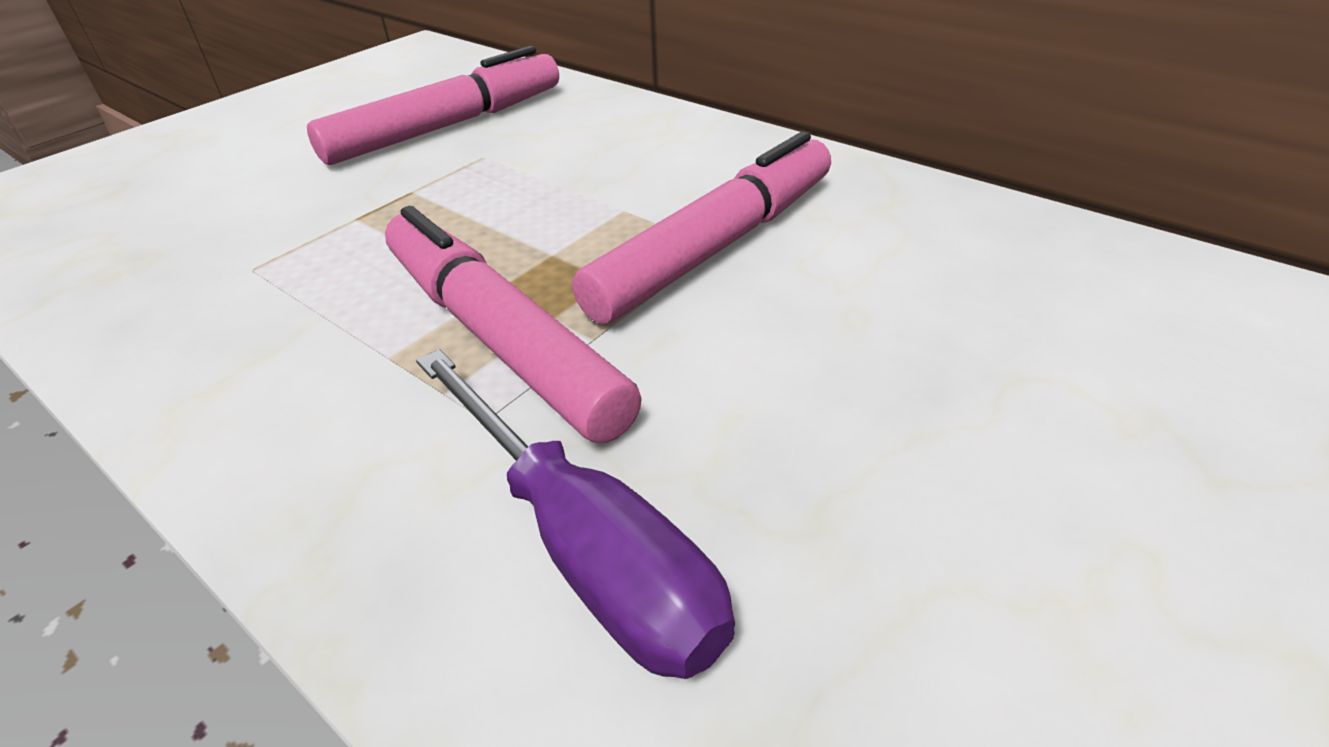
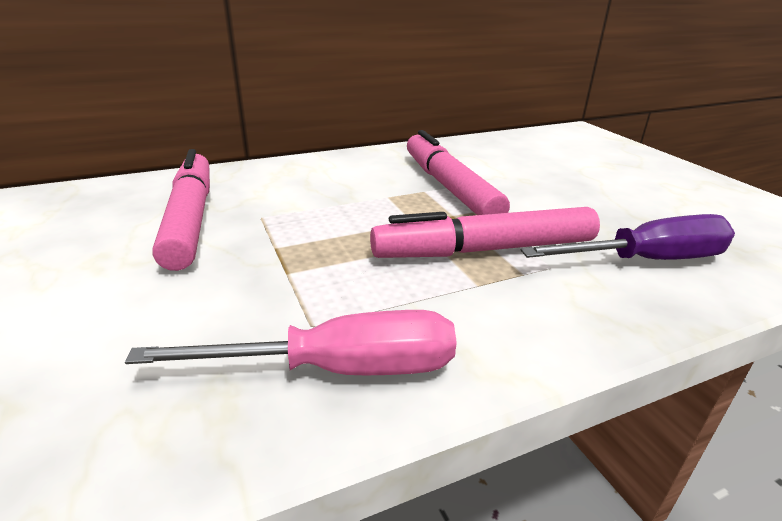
camera: 65 degrees left, 10 degrees down
(172, 310) = (339, 369): none -> pink screwdriver

